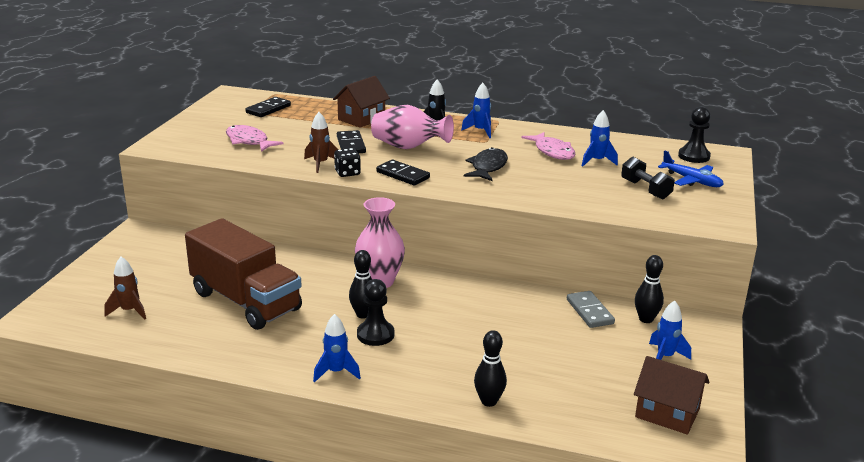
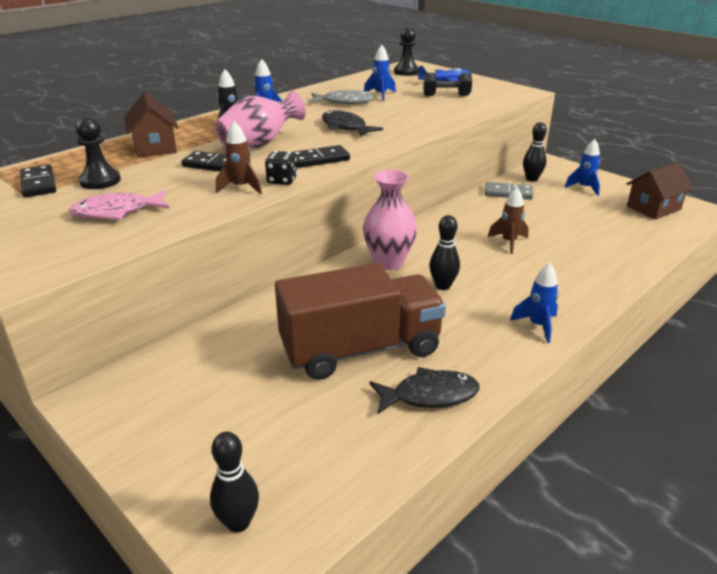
camera: 60 degrees left, 5 degrees up
(129, 311) = (307, 449): brown rocket -> brown rocket (508, 242)
(208, 341) = (429, 395): none -> black fish
(375, 335) = (483, 289): black pawn -> black pawn (100, 181)
(489, 401) = (616, 265): black bowling pin -> black bowling pin (238, 522)
(552, 152) = (344, 102): pink fish -> grey fish

